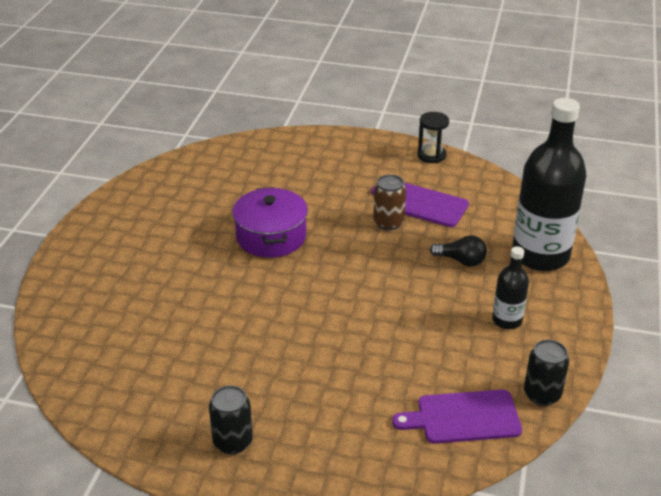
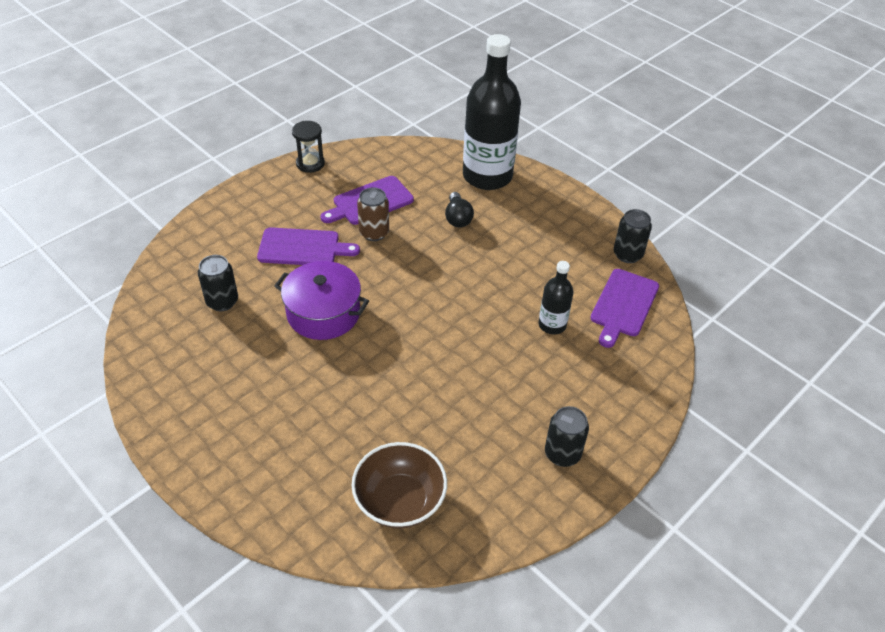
camera: 60 degrees left, 10 degrees up
(112, 360) = (399, 501): none -> brown bowl
(236, 185) = (222, 301): none -> black can
(331, 195) = (303, 248): none -> purple cutting board
(461, 261) = (457, 218): black light bulb -> black light bulb turned 120 degrees clockwise
(507, 320) = (542, 231): black bottle -> black bottle (552, 325)

